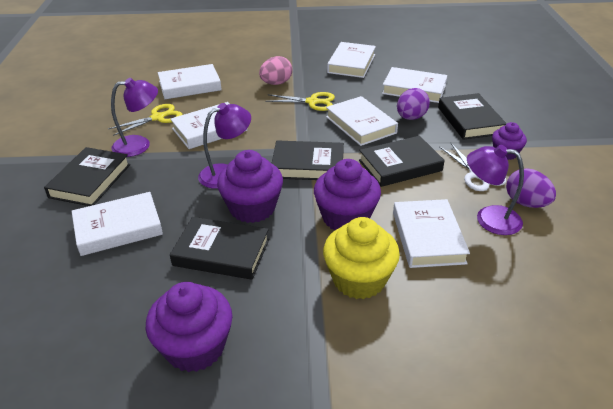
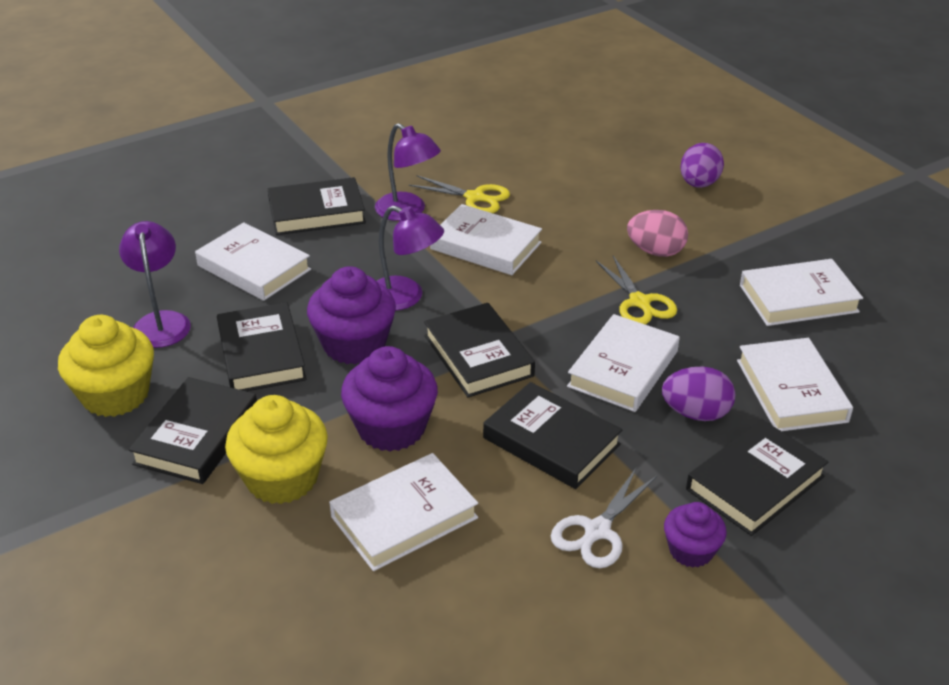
camera: 60 degrees right, 0 degrees up
(190, 86) = (571, 187): white book -> none
(195, 347) = (115, 395): purple cupcake -> yellow cupcake
(283, 311) = (197, 436): none -> black book
(488, 218) = (492, 570): purple lamp -> purple lamp (161, 321)
(526, 203) = (565, 606): purple egg -> purple egg (699, 184)

